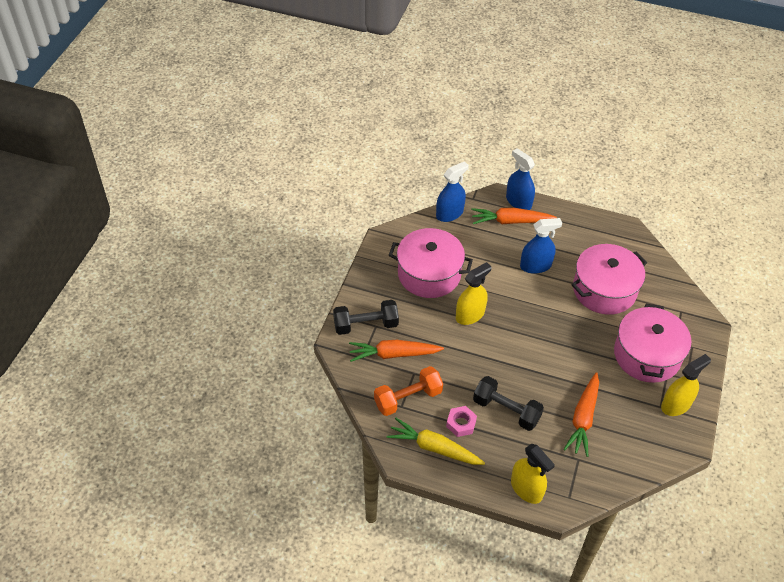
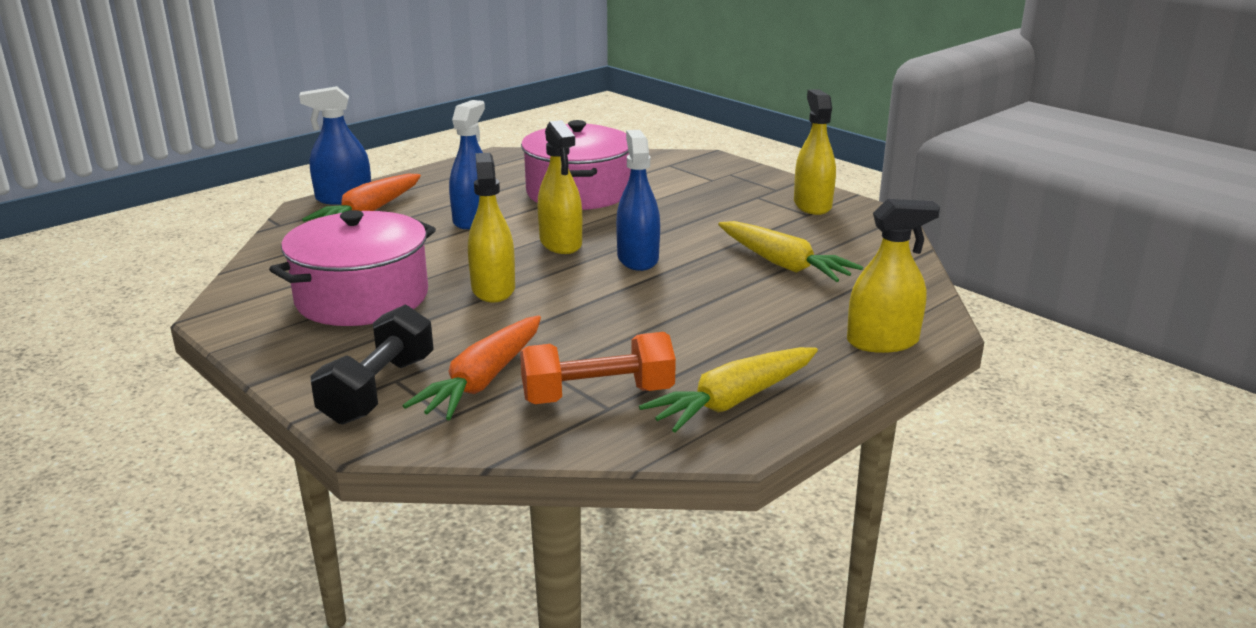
camera: 60 degrees left, 25 degrees down
(408, 398) = (598, 395): orange dumbbell -> orange dumbbell turned 75 degrees clockwise
(449, 213) = (274, 248): blue spray bottle -> blue spray bottle (637, 259)
(461, 423) = (704, 360): pink nut -> none
(506, 410) = (714, 314): black dumbbell -> none
(536, 315) = (560, 243): none -> yellow spray bottle
(583, 418) = (783, 264): orange carrot -> yellow carrot
(647, 355) = (716, 199): pink pot -> none

